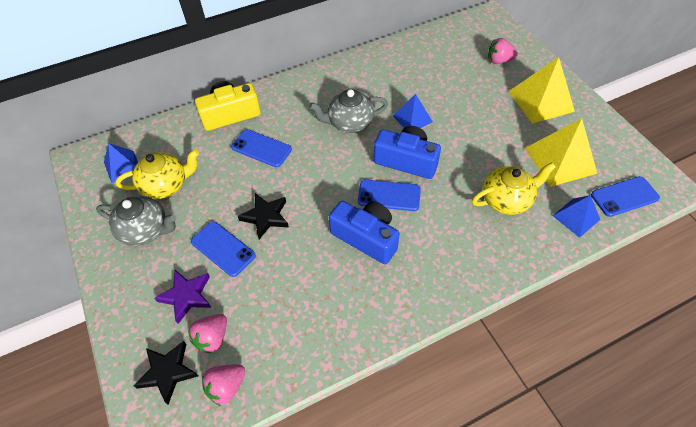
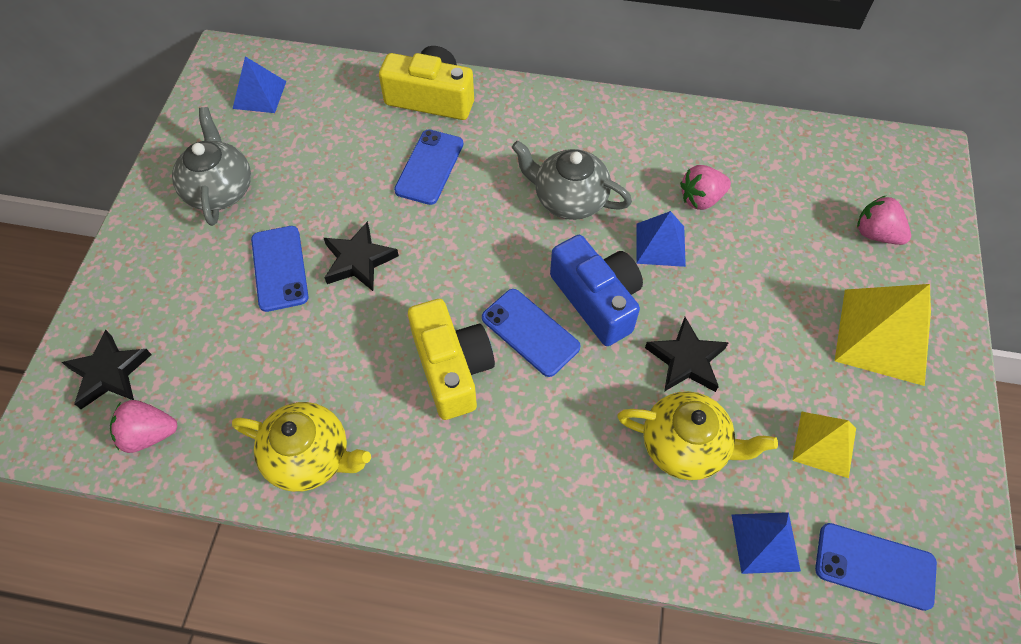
camera: 35 degrees right, 5 degrees up
(145, 230) = (220, 190): grey teapot -> grey teapot turned 150 degrees counterclockwise
(166, 185) = (285, 147): yellow teapot -> yellow teapot (310, 457)
(187, 296) = (197, 299): purple star -> none
(212, 338) = (182, 367): pink strawberry -> pink strawberry (701, 199)
(261, 148) = (429, 167): blue phone -> blue phone turned 45 degrees clockwise
(366, 237) = (452, 368): blue camera -> yellow camera
(471, 162) = (686, 360): none -> black star
(560, 160) = (824, 444): yellow pyramid -> yellow pyramid, size x0.60

